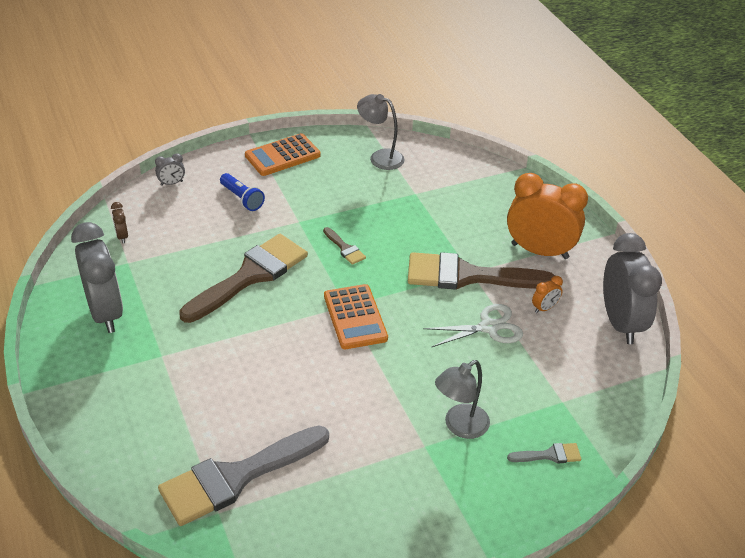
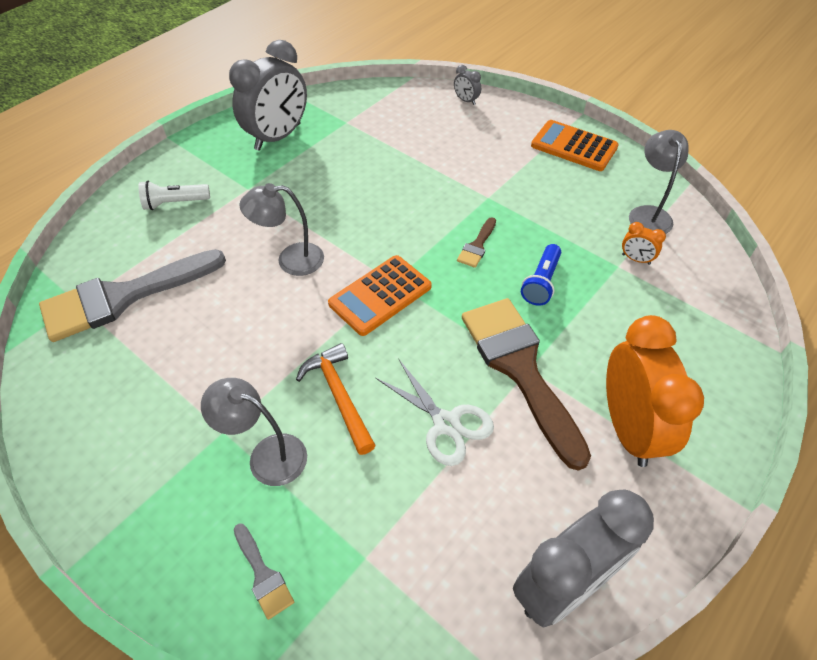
camera: 65 degrees right, 10 degrees up
(122, 236) = (375, 105): brown clock -> none
(137, 411) = (175, 203): none -> white flashlight
(236, 477) = (123, 297): grey brush -> grey brush turned 60 degrees counterclockwise
(242, 199) = (485, 148): blue flashlight -> blue flashlight (541, 282)
(250, 276) = (385, 198): brown brush -> none
(277, 355) = (290, 260): none -> grey lamp
(433, 372) = (339, 395): none -> orange hammer
(544, 308) = (523, 474): orange clock -> orange clock (636, 259)

